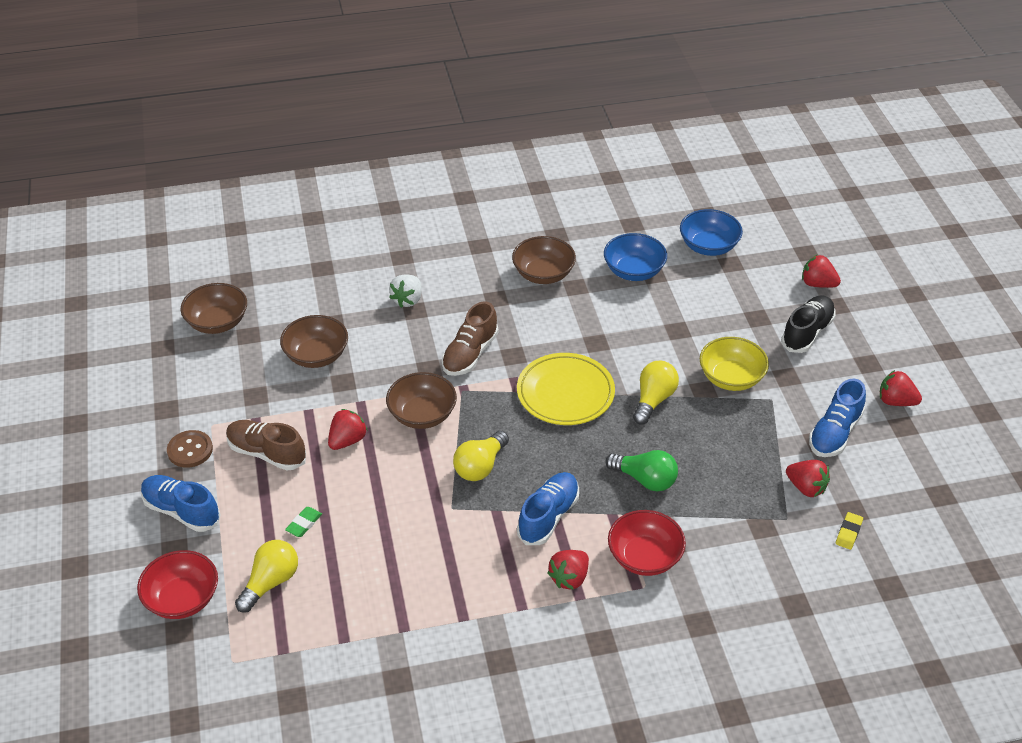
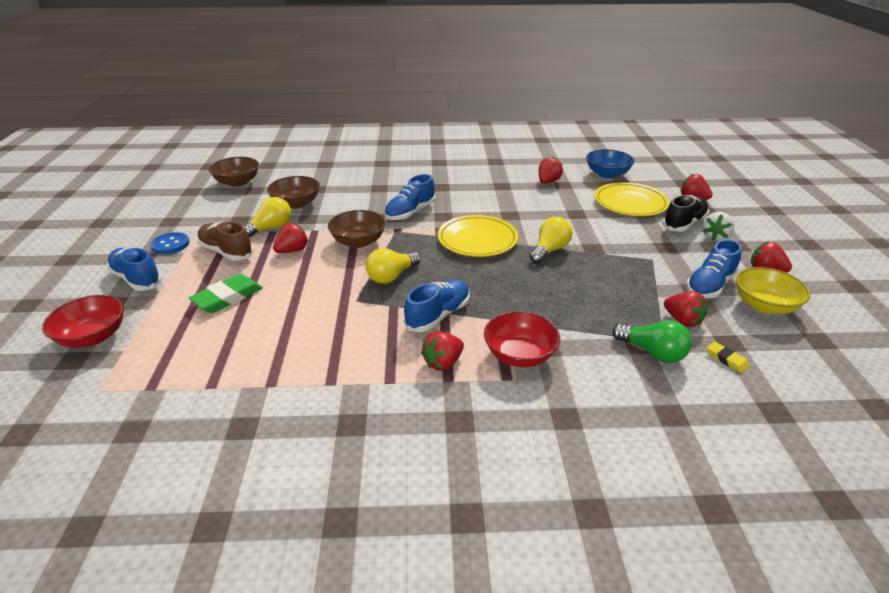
camera: 10 degrees right, 10 degrees down
(190, 450) = (170, 244): brown button -> blue button
(270, 582) = (174, 334): yellow light bulb -> yellow light bulb (270, 228)
(304, 524) = (227, 297): green eraser -> green eraser, size x1.91
(407, 300) = (376, 182): white strawberry -> white strawberry (714, 237)
(470, 354) = (410, 212): brown shoe -> blue shoe
(543, 274) = (480, 178): brown bowl -> none
(633, 271) = (548, 182): blue bowl -> red strawberry
(645, 479) = (532, 299): green light bulb -> green light bulb (653, 352)
(731, 378) = (617, 243): yellow bowl -> yellow bowl (764, 305)
(741, 302) = (630, 203): none -> yellow plate
(848, 532) = (726, 359): yellow eraser -> yellow eraser turned 75 degrees counterclockwise

